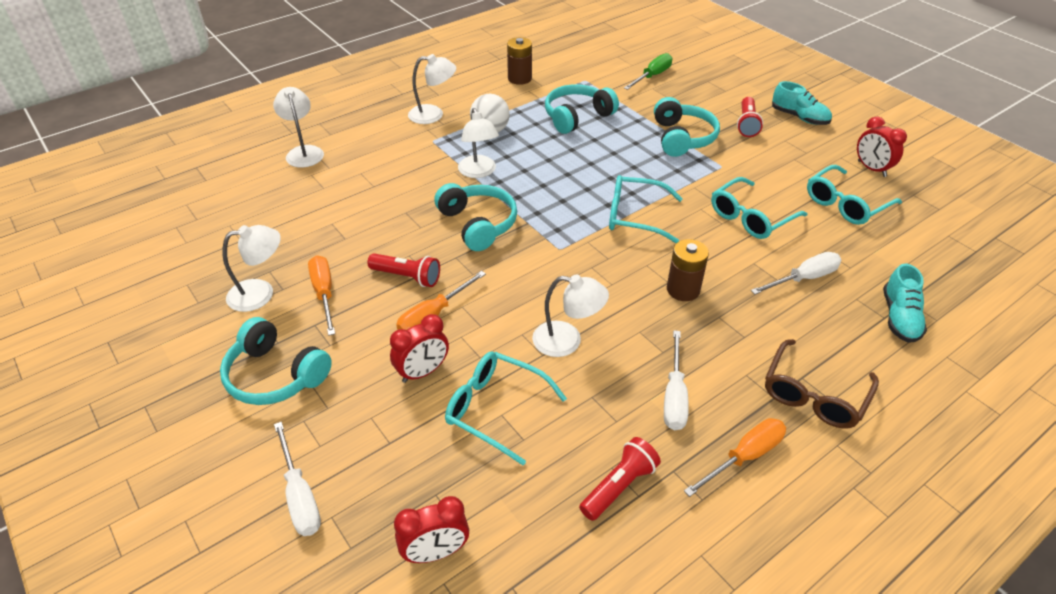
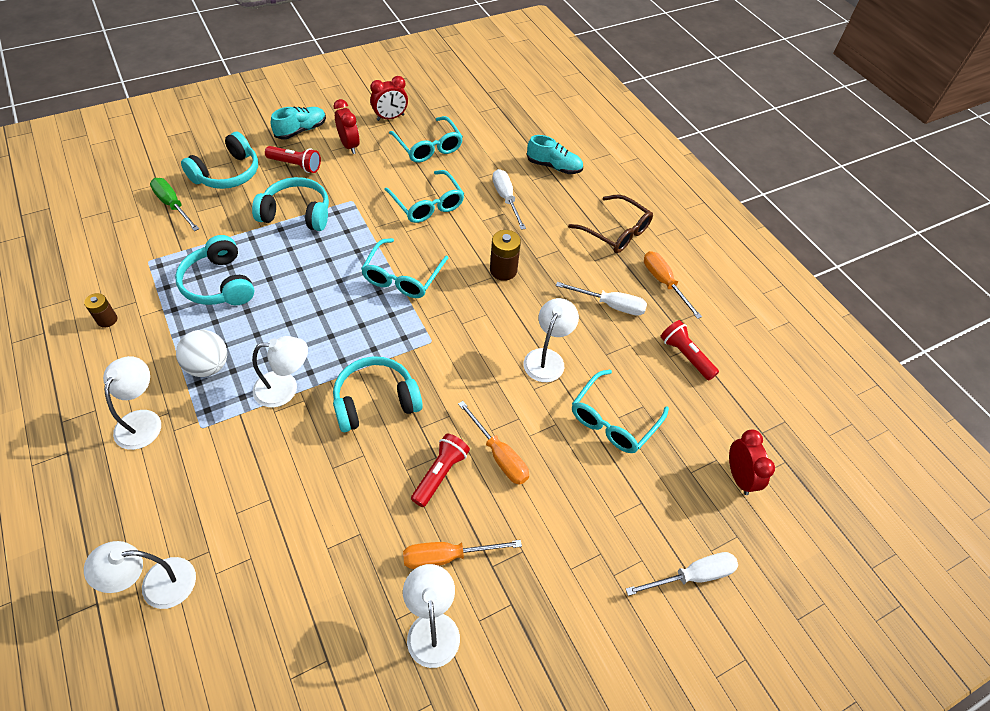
camera: 85 degrees left, 10 degrees up
(275, 375) = (557, 604): turquoise headphones -> turquoise headphones (227, 174)
(423, 372) = (568, 470): red clock -> red clock (349, 146)
(519, 78) = (107, 320): brown battery -> brown battery, size x0.64

